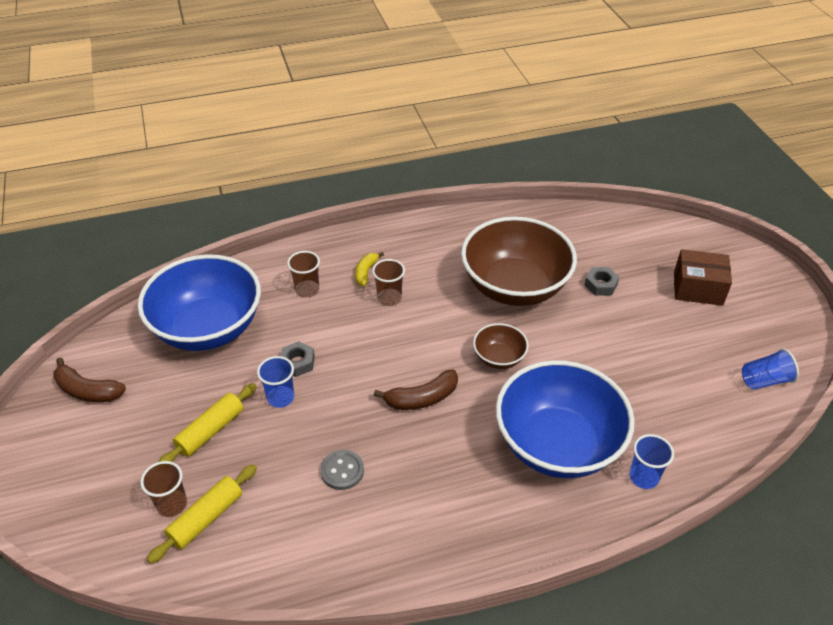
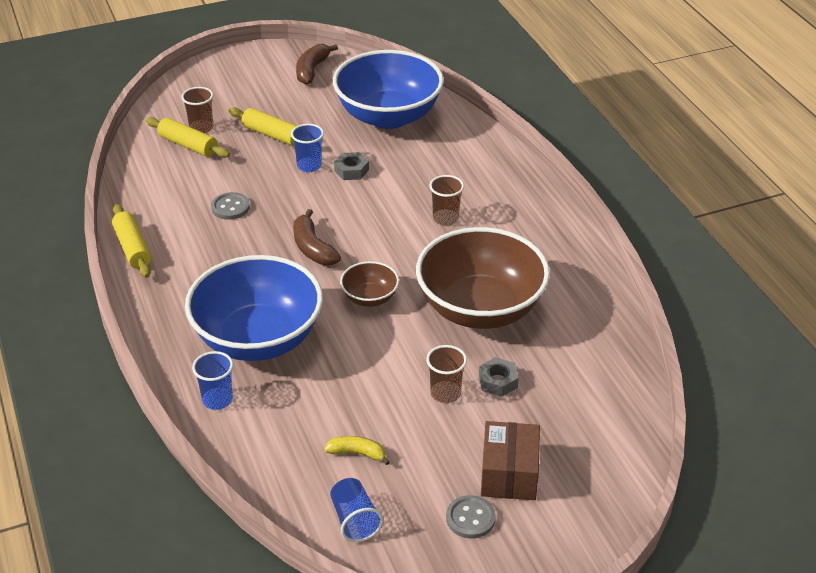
camera: 85 degrees right, 5 degrees down
(307, 290) = (448, 165): brown cup -> brown cup (445, 393)
(366, 272) = (482, 200): yellow banana -> yellow banana (357, 453)
(404, 569) = (132, 248): none -> yellow rolling pin
(745, 313) = (470, 518): none -> grey button

